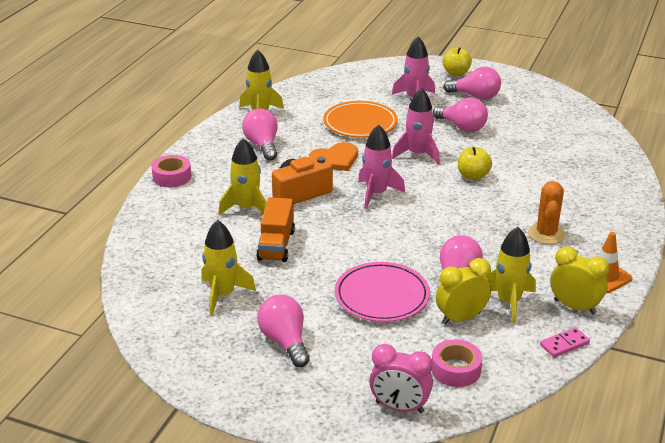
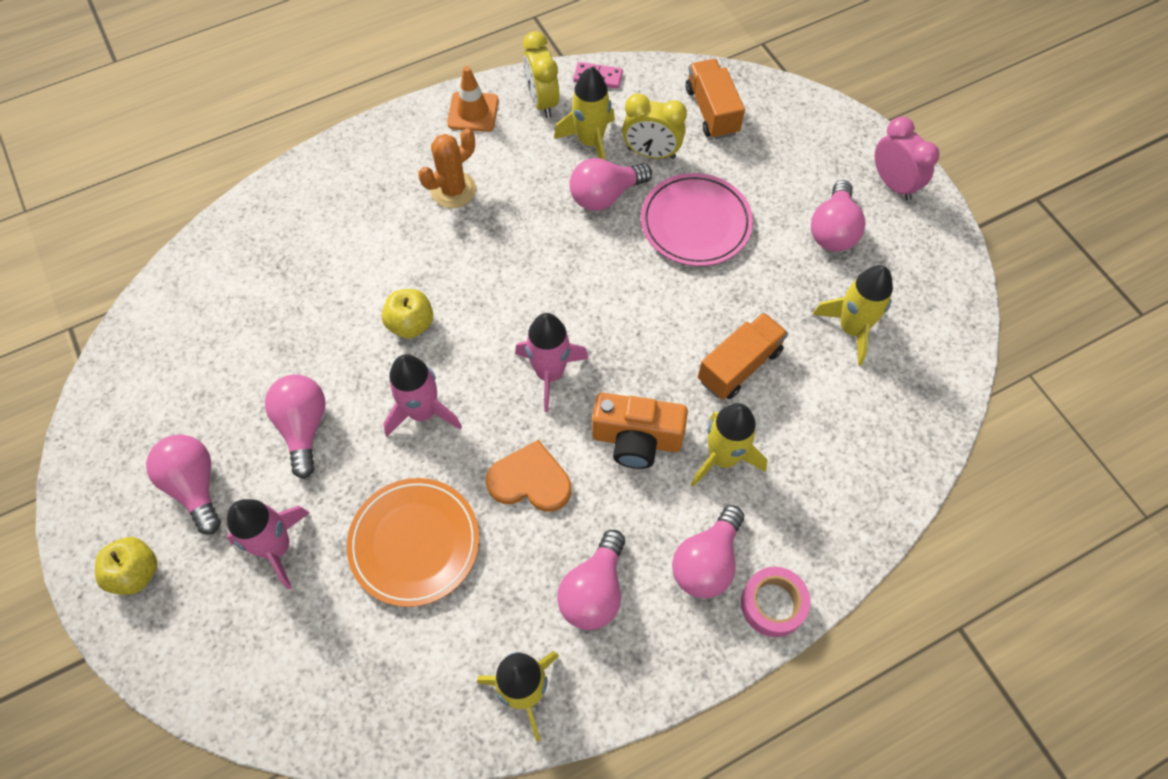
camera: 140 degrees left, 30 degrees up
(218, 174) = (706, 562): none -> pink light bulb
(399, 407) = (791, 109): pink clock -> pink clock (893, 184)
(456, 369) = (711, 111): pink tape -> orange truck

